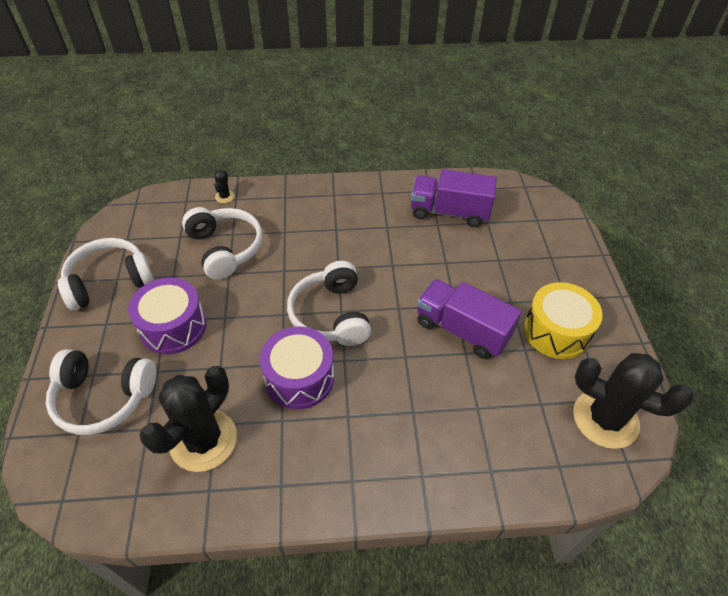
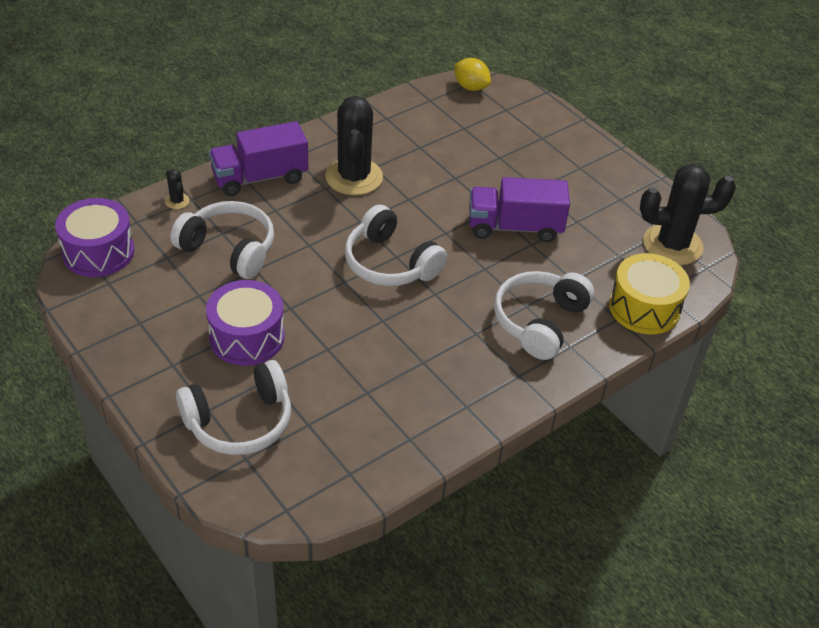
camera: 35 degrees left, 5 degrees down
(109, 281) = (134, 328): white headphones -> white headphones (539, 322)
(203, 440) = (369, 408): black cactus -> black cactus (354, 177)
(299, 378) = (408, 324): purple drum -> purple drum (98, 252)
(449, 212) = (422, 131): purple truck -> purple truck (260, 177)
(520, 190) = (471, 87): none -> yellow lemon
(556, 331) = (590, 196): yellow drum -> yellow drum (644, 308)

